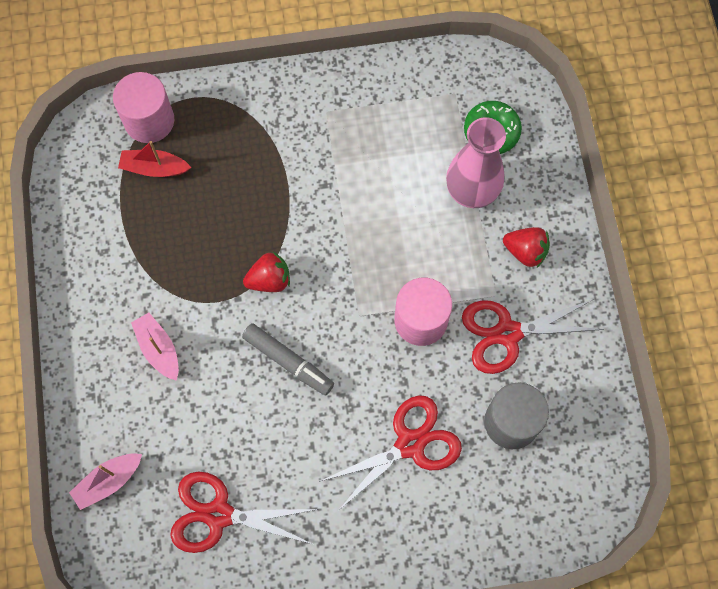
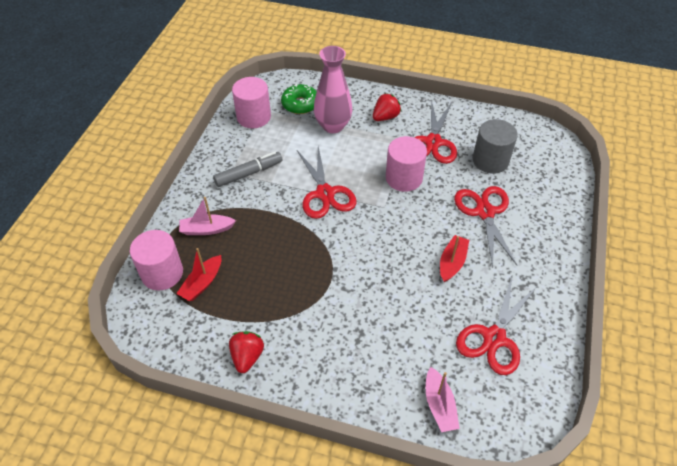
camera: 65 degrees left, 20 degrees down
(158, 349) = (347, 331): pink boat -> pink boat (206, 229)
(269, 280) = (332, 245): red strawberry -> red strawberry (247, 356)
(288, 362) = (397, 256): grey marker -> grey marker (249, 173)
(307, 430) = (452, 262): none -> red boat
(346, 236) = (325, 193): none -> red scissors
(436, 87) = (253, 117): none -> pink cylinder

